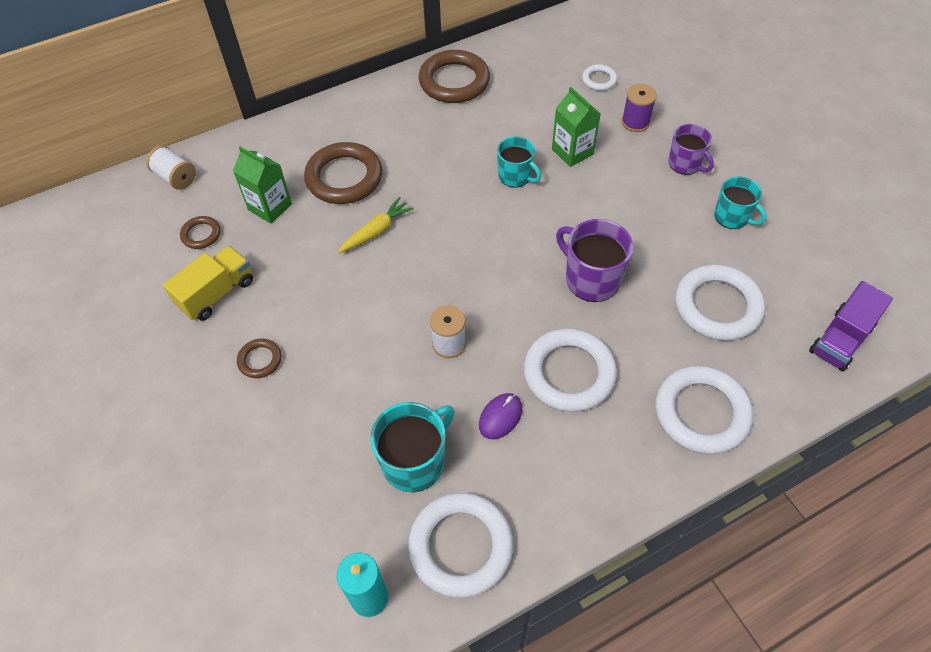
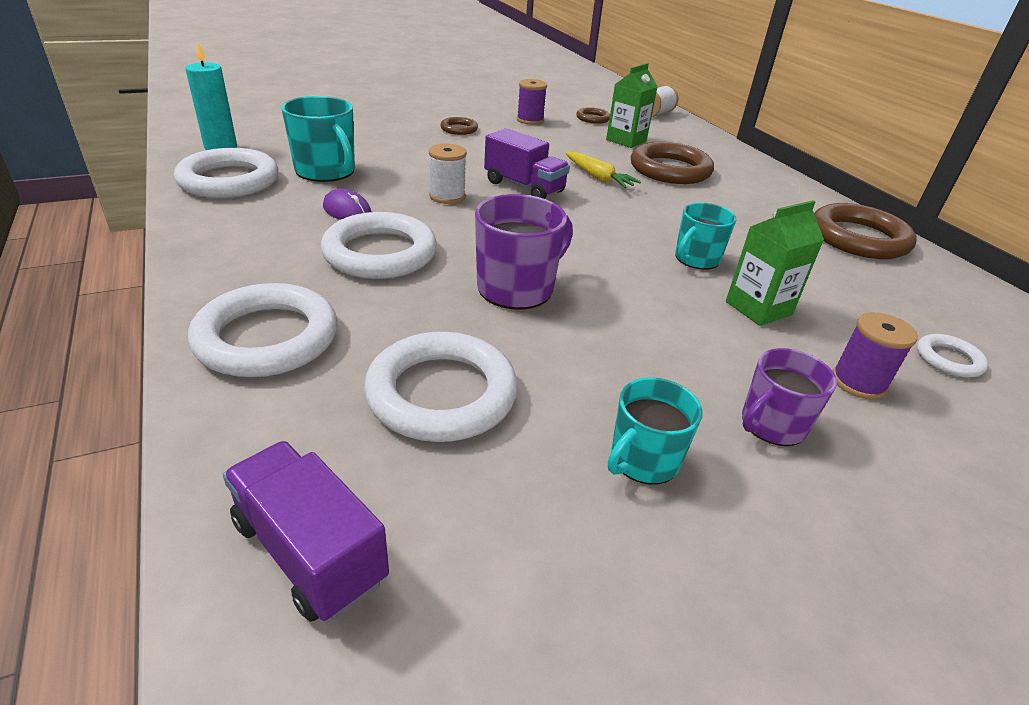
camera: 90 degrees right, 20 degrees down
(216, 293) = (530, 120): yellow truck -> purple spool
(412, 286) = (524, 187): none -> purple truck

